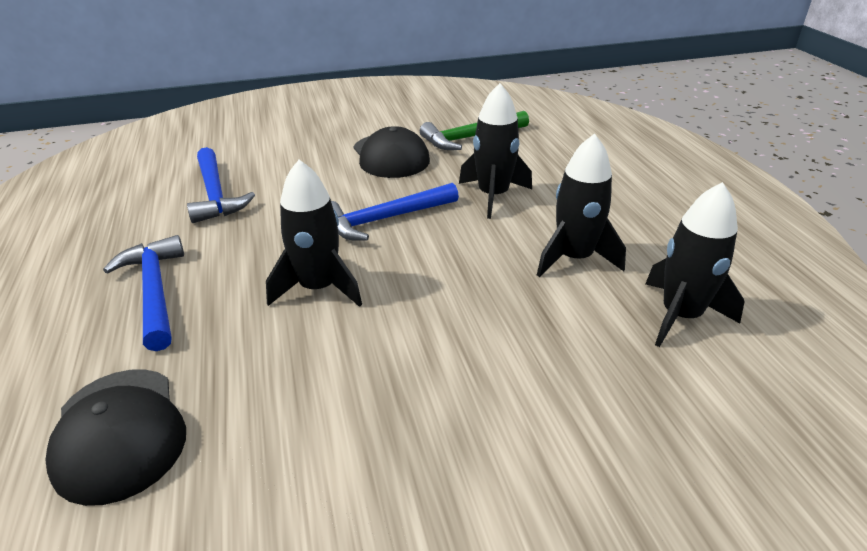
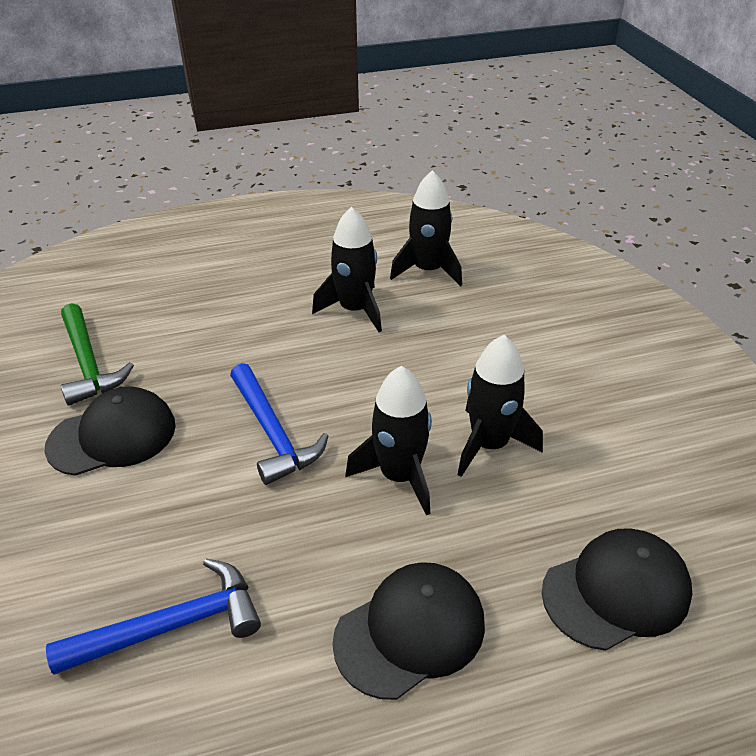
camera: 90 degrees left, 5 degrees up
(154, 292) = (410, 631): blue hammer -> black cap
(493, 196) = (238, 351): black rocket -> black rocket (489, 444)

